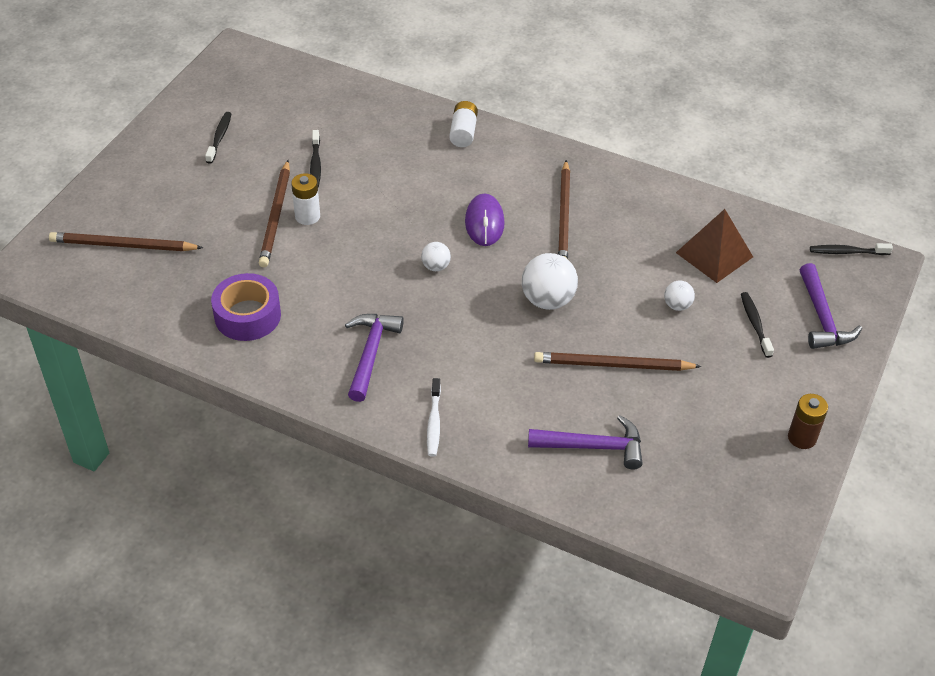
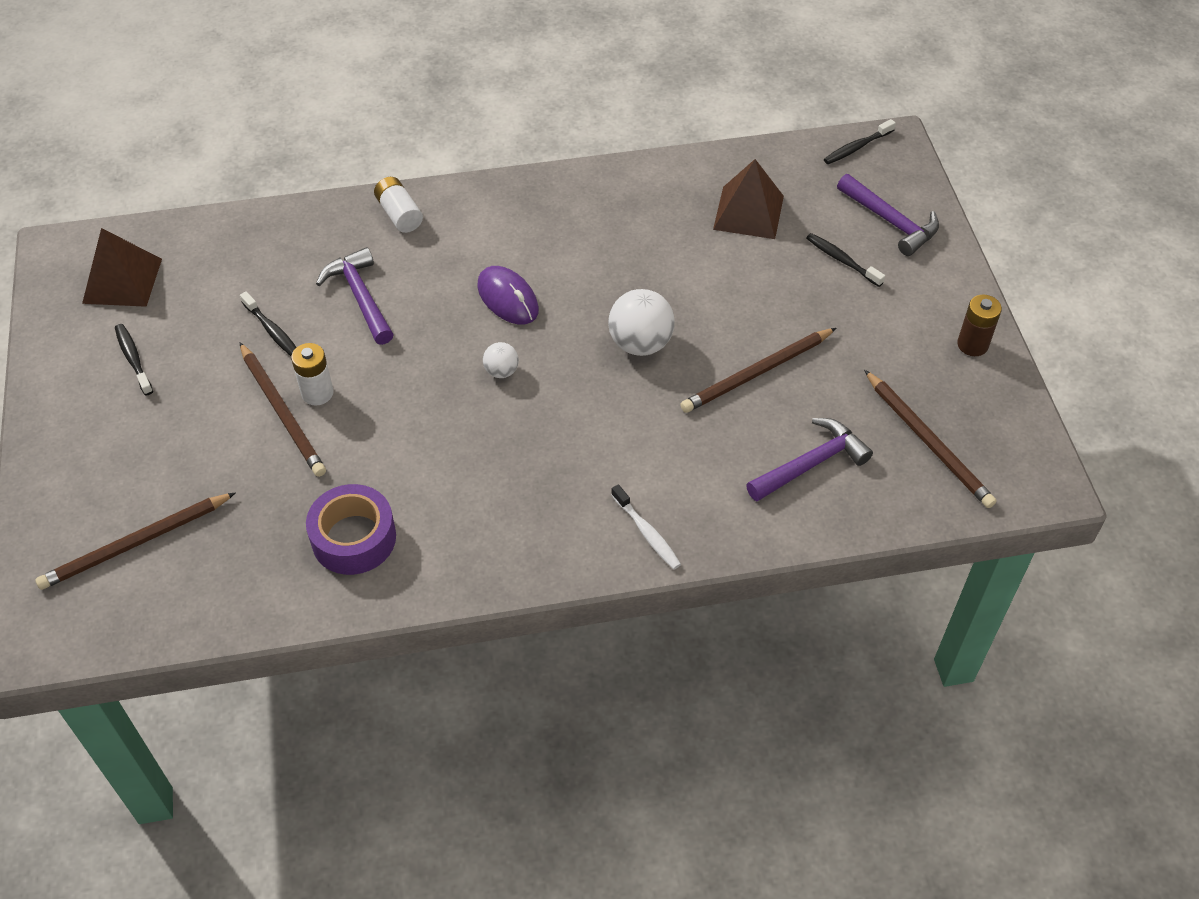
camera: 35 degrees left, 5 degrees up
(255, 87) = (122, 280): none -> brown pyramid
(371, 354) = (520, 501): purple hammer -> purple hammer (361, 297)
(564, 216) = (579, 249): brown pencil -> brown pencil (928, 442)
(677, 305) = (760, 281): white ball -> none

